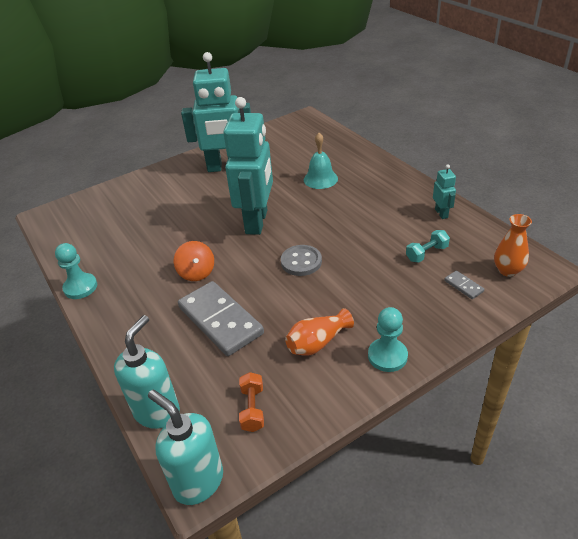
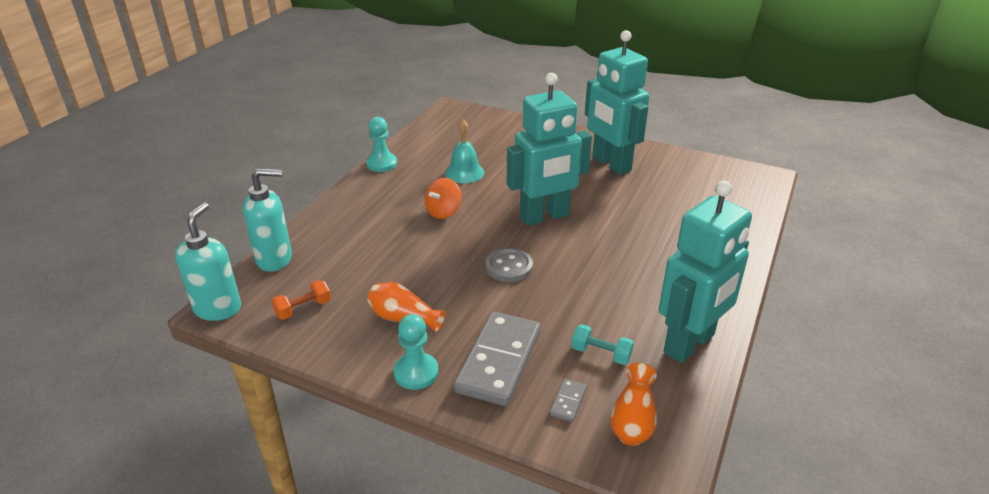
camera: 55 degrees right, 5 degrees down
(220, 320) = (393, 249): grey domino -> grey domino (499, 361)
(320, 179) = (658, 230): turquoise bell -> turquoise bell (464, 172)
(441, 213) = (690, 344): turquoise robot -> turquoise robot, size x2.37

